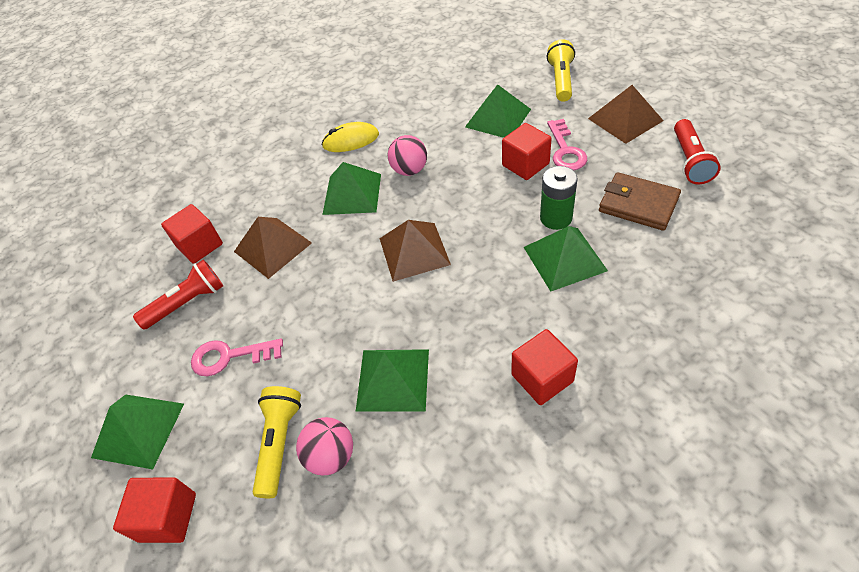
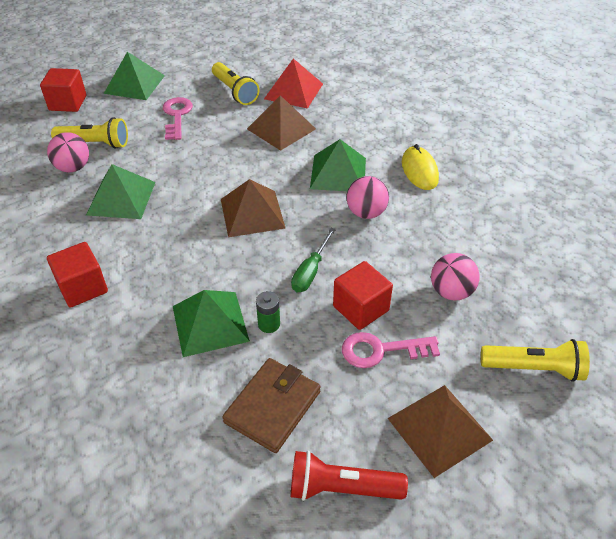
camera: 85 degrees right, 5 degrees down
(187, 303) = (234, 91): red flashlight -> yellow flashlight
(200, 245) = (293, 91): red cube -> red pyramid
(489, 199) = (310, 271): none -> green screwdriver
(498, 118) = (451, 292): green pyramid -> pink ball
(556, 218) = (269, 324): green battery -> green battery, size x0.62

